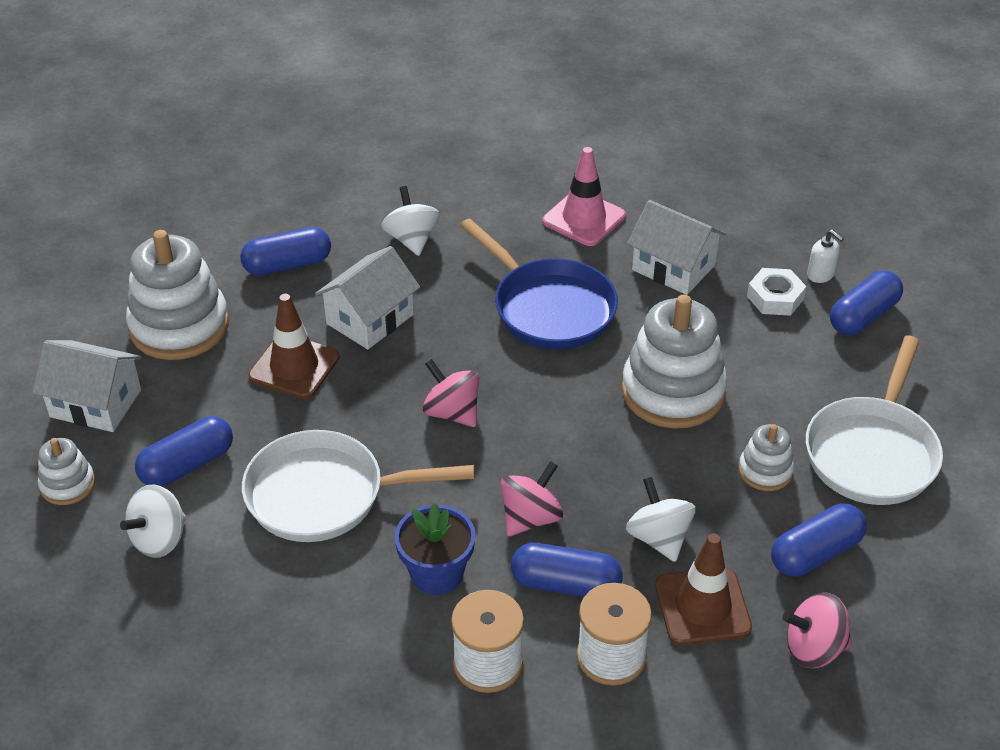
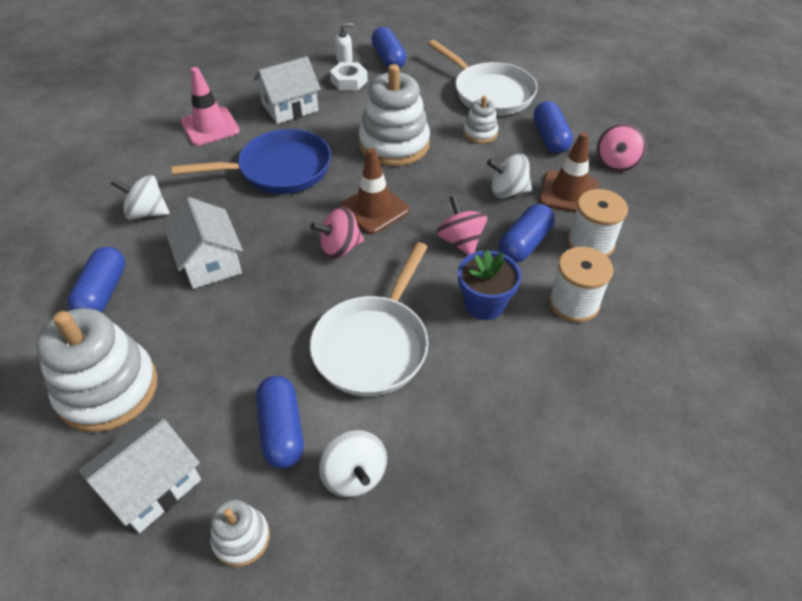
camera: 65 degrees left, 5 degrees up
(294, 367) = (224, 323): brown traffic cone -> brown traffic cone (374, 209)

